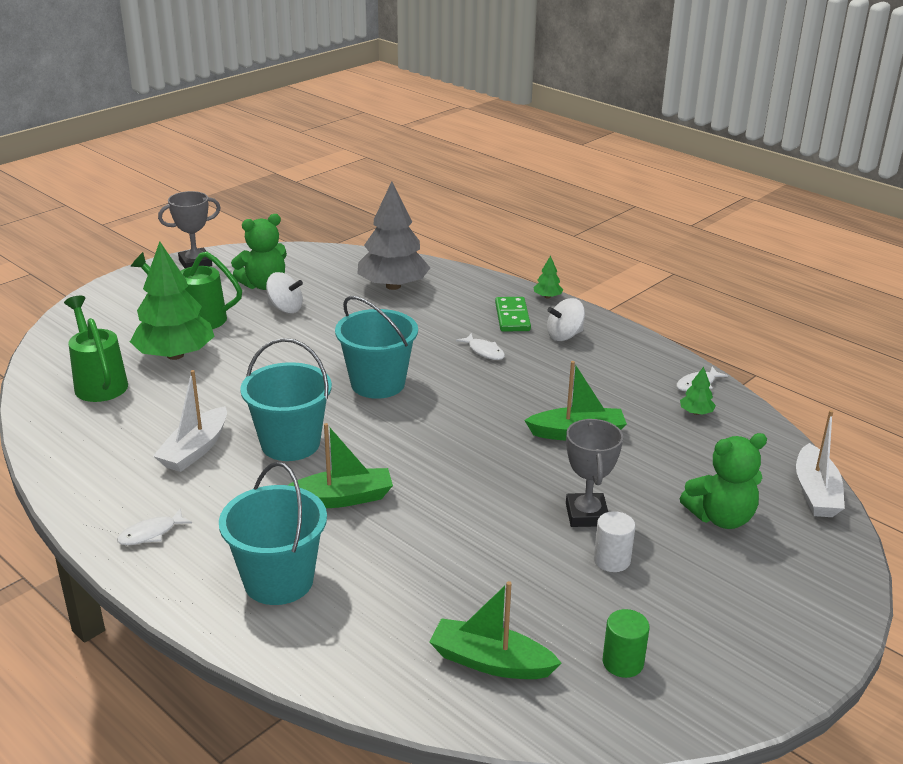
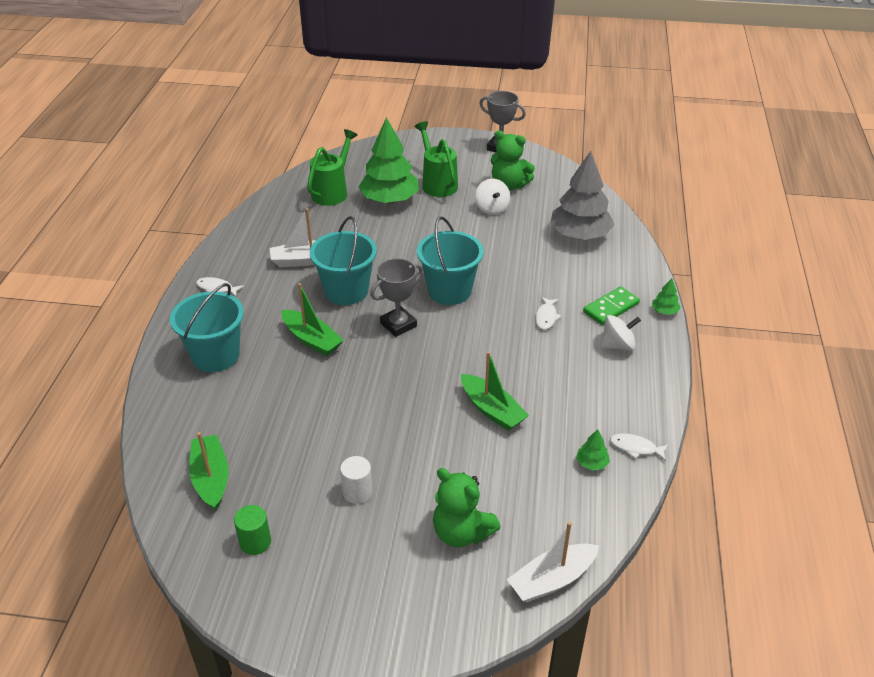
camera: 55 degrees right, 10 degrees up
(564, 336) = (618, 345): white spinning top -> white spinning top turned 135 degrees clockwise
(586, 515) = (397, 457): grey trophy -> grey trophy (398, 325)

